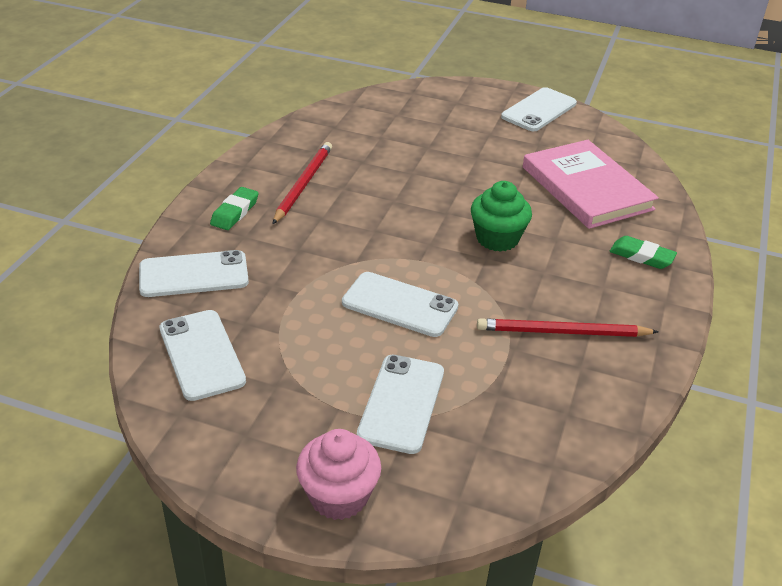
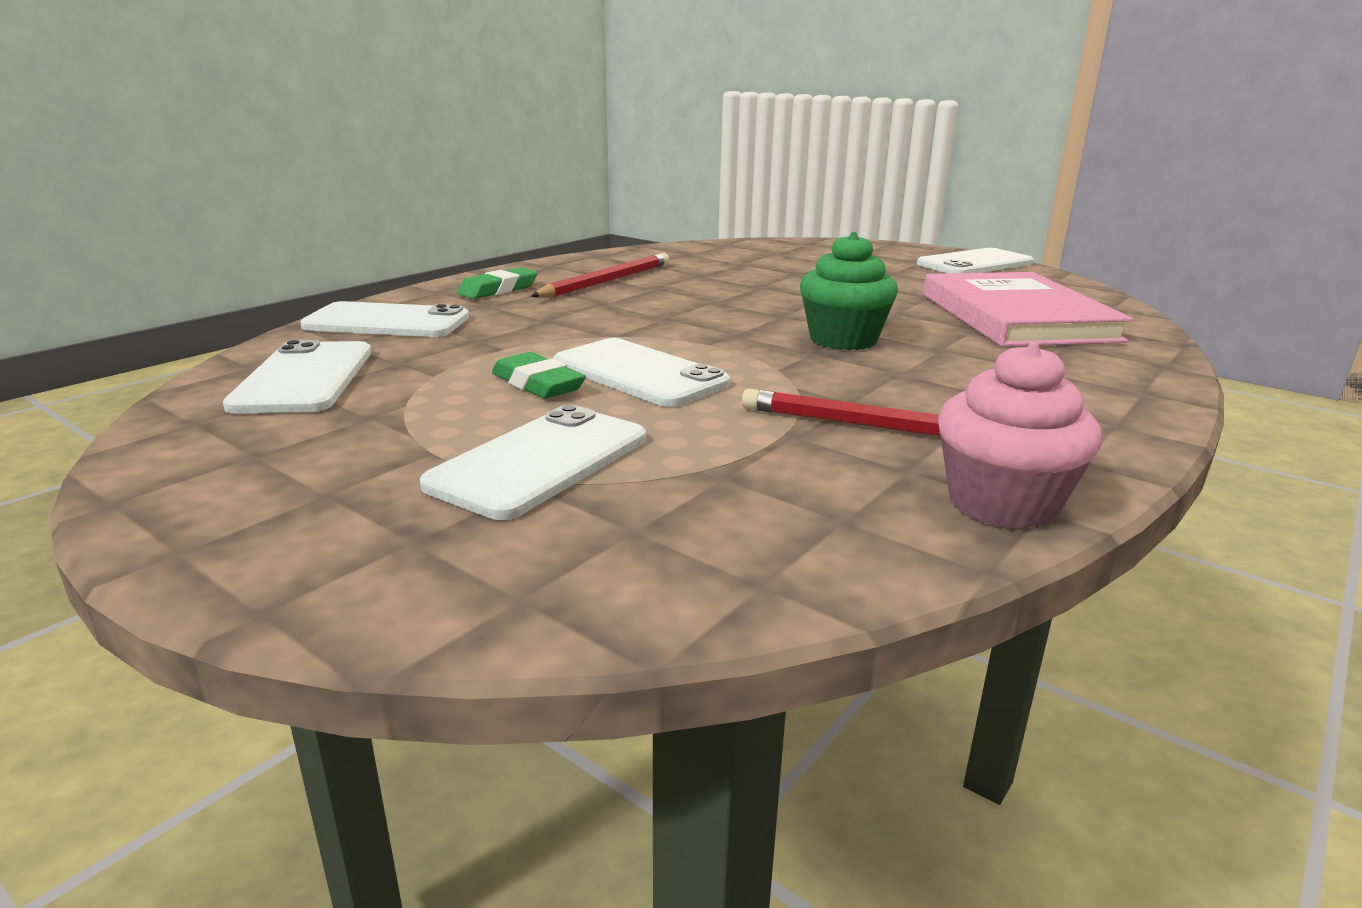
camera: 20 degrees right, 15 degrees down
(338, 496) = (303, 547): pink cupcake -> pink cupcake (1002, 503)
(641, 256) = (1085, 378): green eraser -> green eraser (537, 384)

